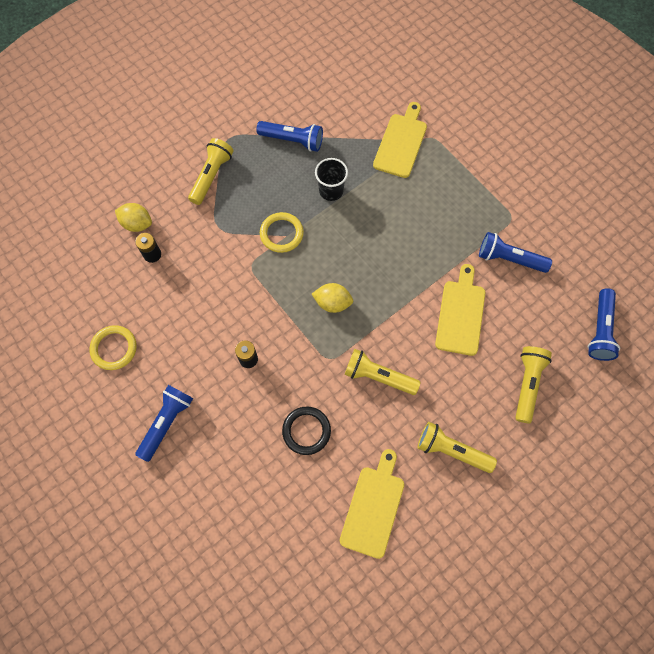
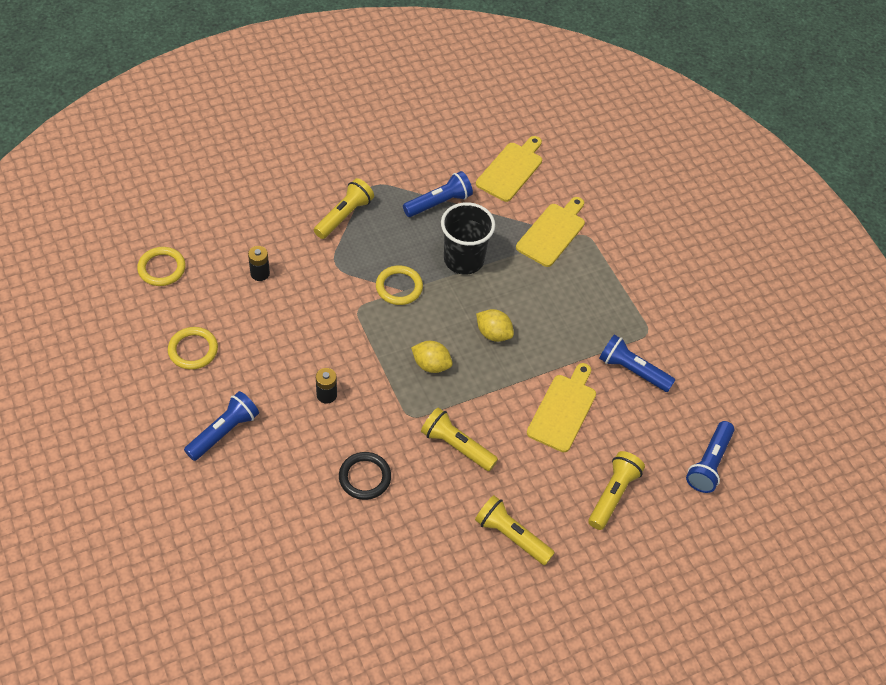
camera: 10 degrees right, 15 degrees down
(61, 274) = (162, 268): none -> yellow ring
(137, 224) = (253, 241): yellow lemon -> yellow lemon (493, 334)
(292, 140) = (439, 203): blue flashlight -> blue flashlight turned 60 degrees counterclockwise
(331, 191) = (463, 260): black cup -> black cup, size x1.53
(373, 507) = (411, 567): yellow cutting board -> yellow cutting board (511, 170)

